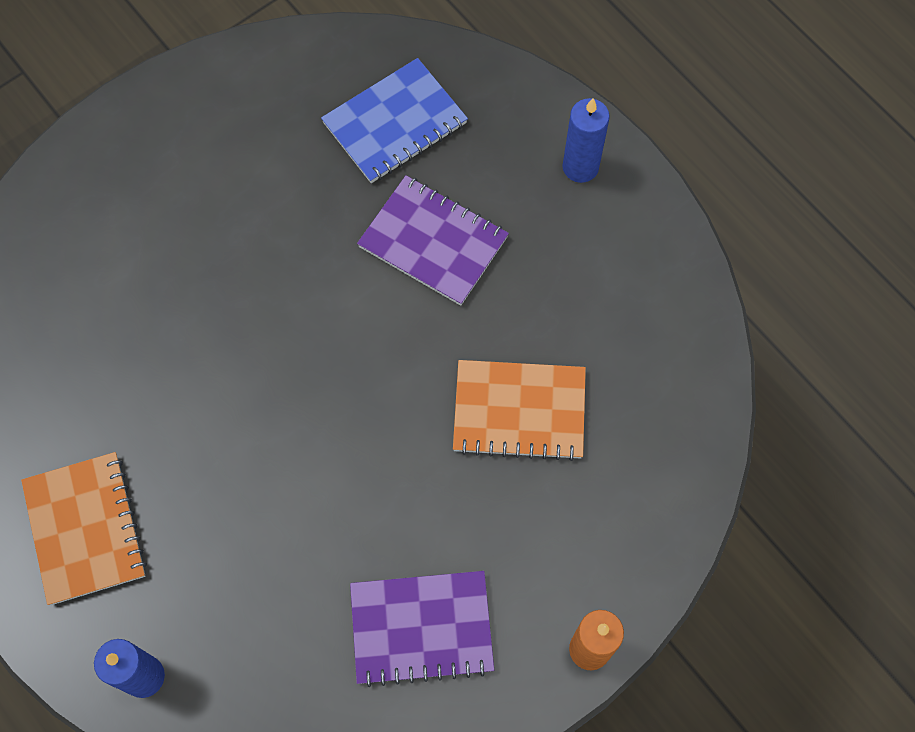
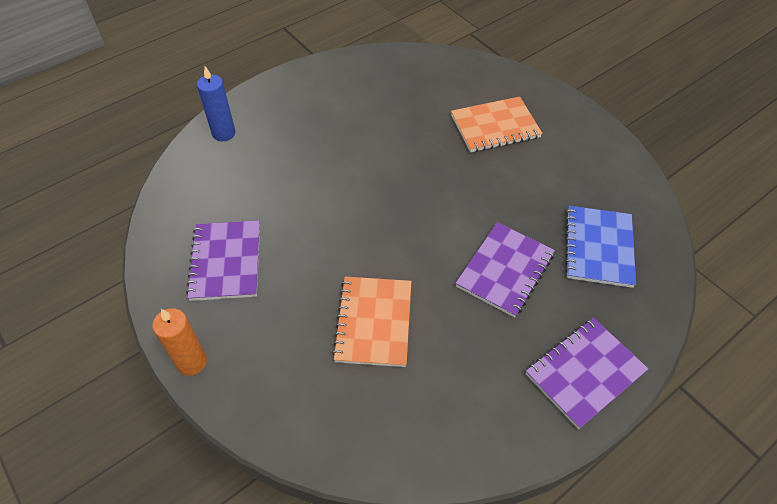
camera: 90 degrees right, 15 degrees down
(85, 529) = (310, 106): orange notebook -> orange notebook (495, 126)
(395, 123) = (598, 248): blue notebook -> blue notebook turned 45 degrees clockwise
(580, 167) = (585, 373): blue candle -> purple notebook

